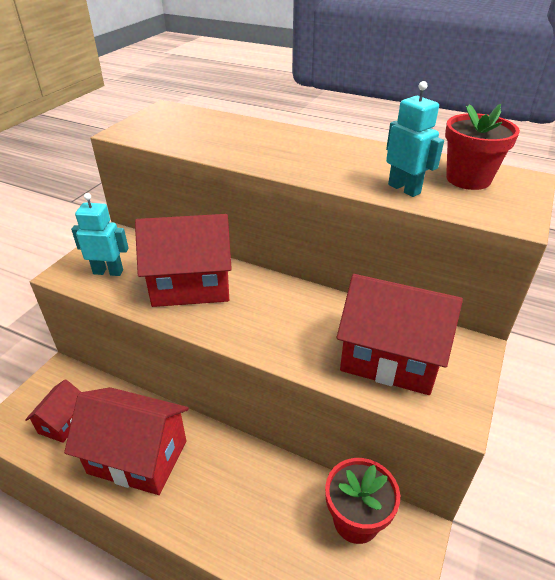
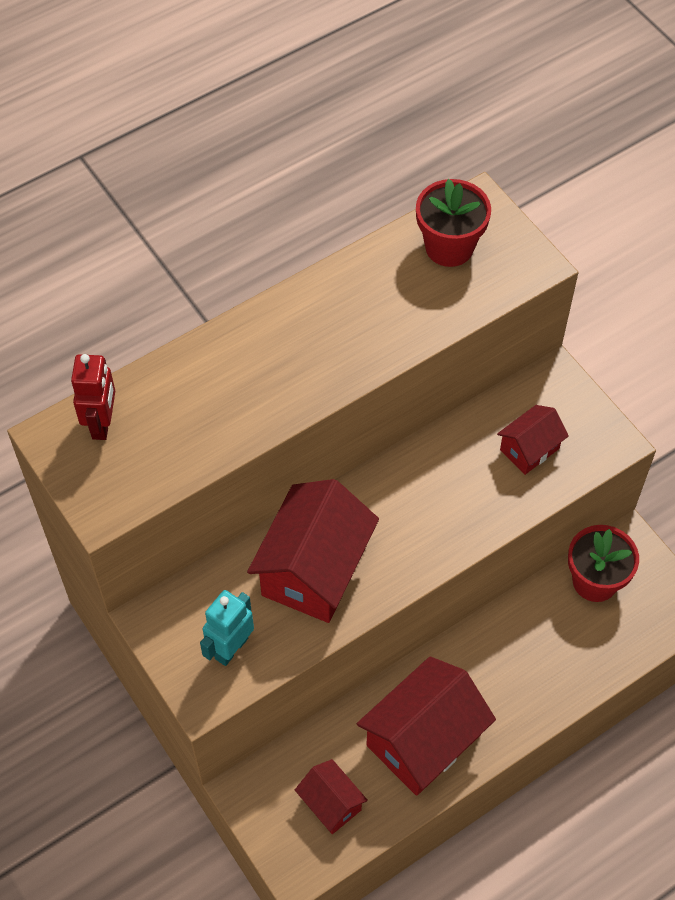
camera: 60 degrees left, 20 degrees up
(186, 117) = (102, 423): none -> red robot
(390, 358) = (529, 449): red house -> red house, size x0.53
(404, 189) = (433, 310): turquoise robot -> none

